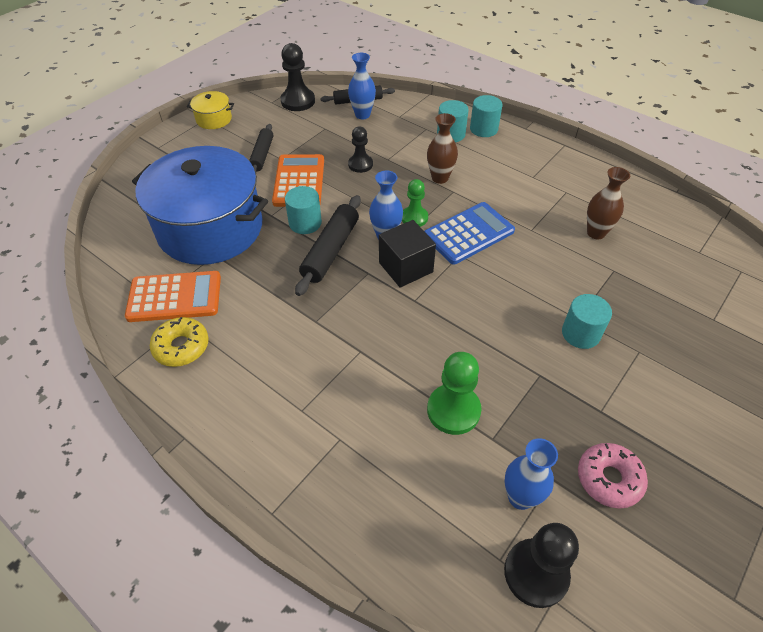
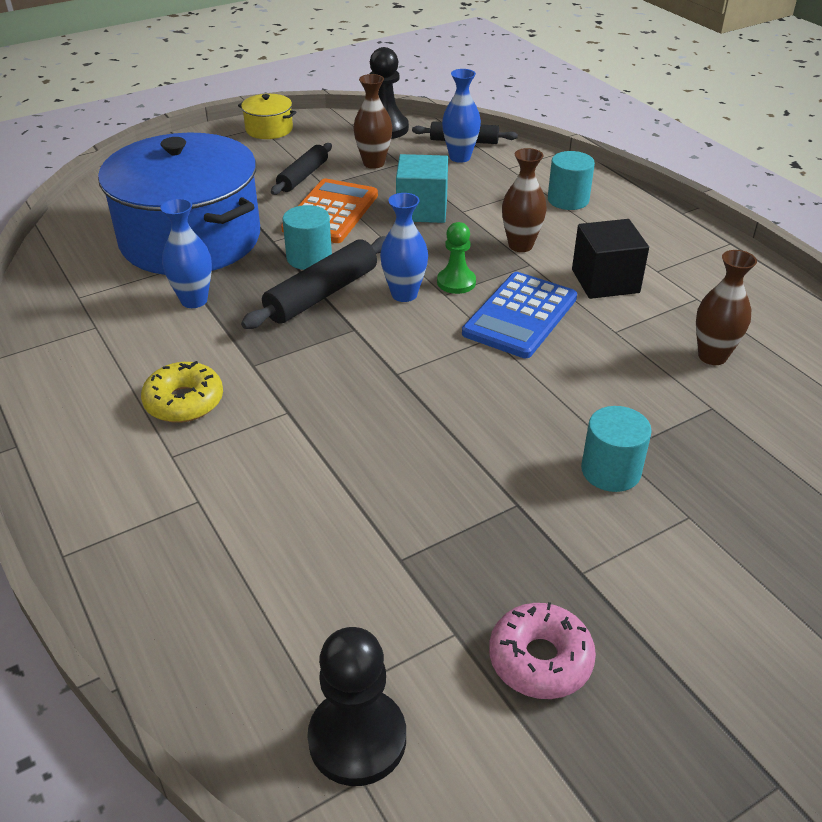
camera: 20 degrees right, 10 degrees down
(174, 297) = (102, 299): orange calculator -> none
(181, 347) = (76, 352): yellow donut -> yellow donut (184, 402)
(306, 133) = (373, 163): none -> brown vase
(360, 164) = (422, 210): black pawn -> turquoise cube
(406, 267) = (408, 334): black cube -> black cube (605, 281)
(453, 410) = (367, 511): green pawn -> none
(468, 233) = (520, 316): blue calculator -> blue calculator turned 135 degrees clockwise
(483, 129) = (619, 202): turquoise cylinder -> none
(520, 497) = (394, 640): blue vase -> blue vase (194, 300)

